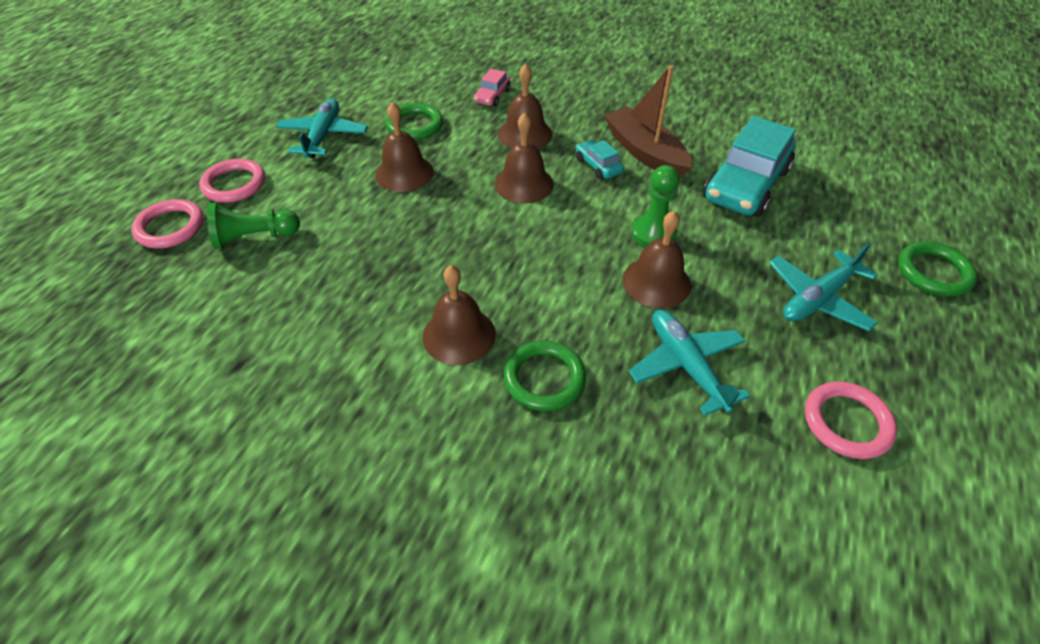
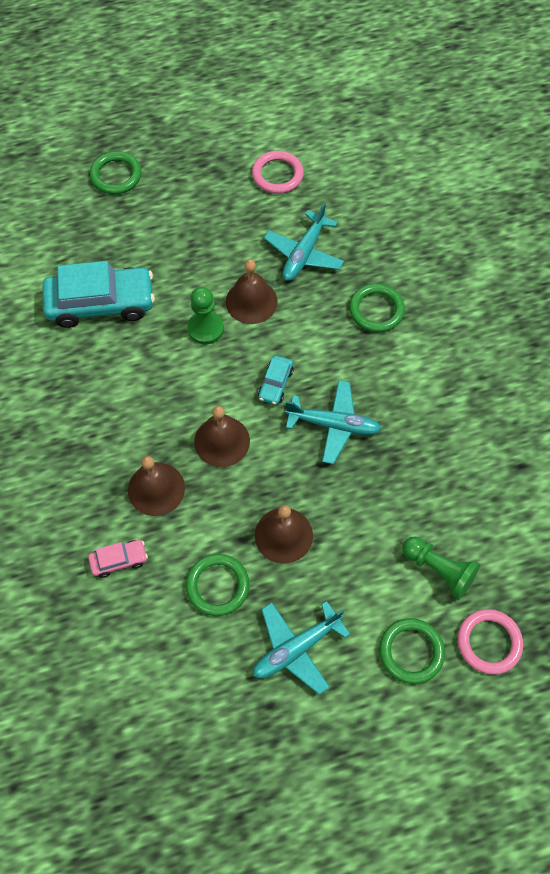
camera: 130 degrees left, 15 degrees up
(234, 184) = (411, 651): pink ring -> green ring
(459, 335) = (389, 372): brown bell -> none
(598, 166) = (156, 407): turquoise car -> turquoise car (275, 384)
(645, 152) = (111, 387): brown boat -> none
(817, 298) = (192, 219): turquoise plane -> turquoise plane (334, 425)

